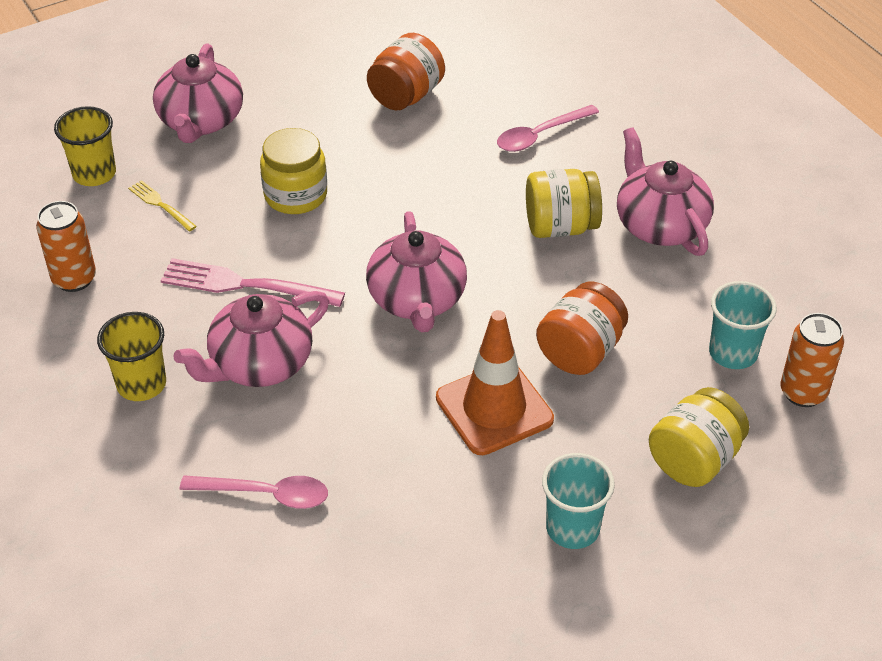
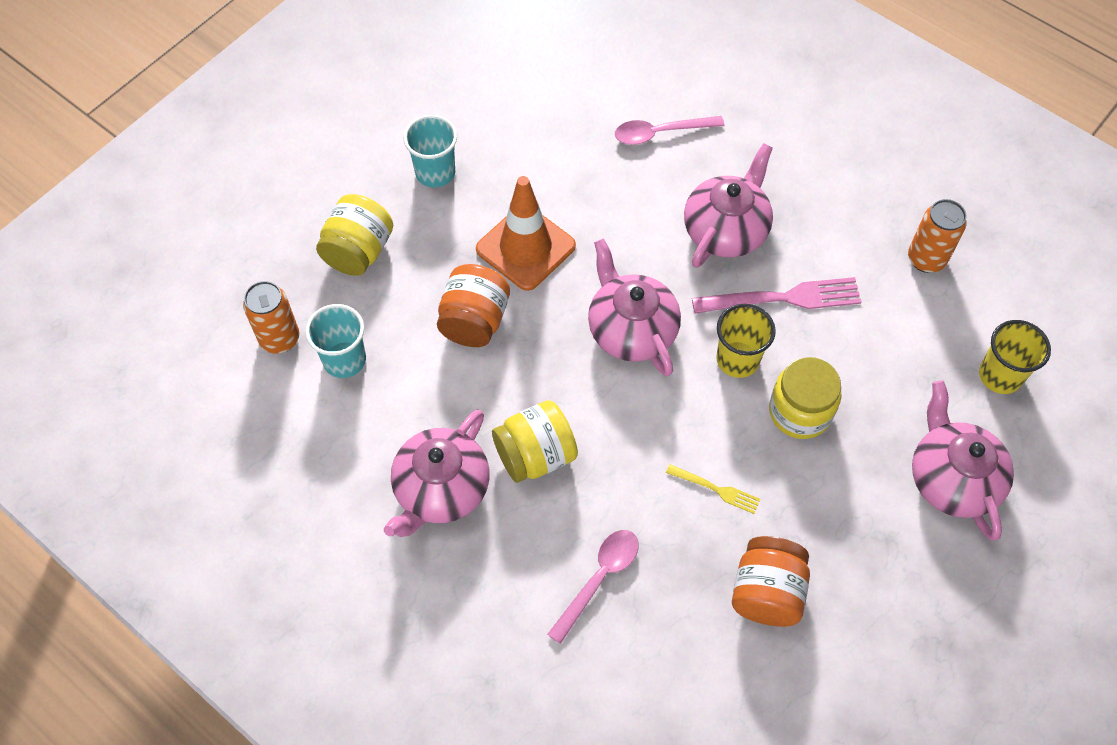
camera: 160 degrees right, 15 degrees up
(141, 384) = (803, 186): yellow cup -> yellow cup (737, 360)
(160, 205) = (913, 359): yellow fork -> yellow fork (716, 489)
(659, 225) = (441, 489): pink teapot -> pink teapot turned 75 degrees clockwise

